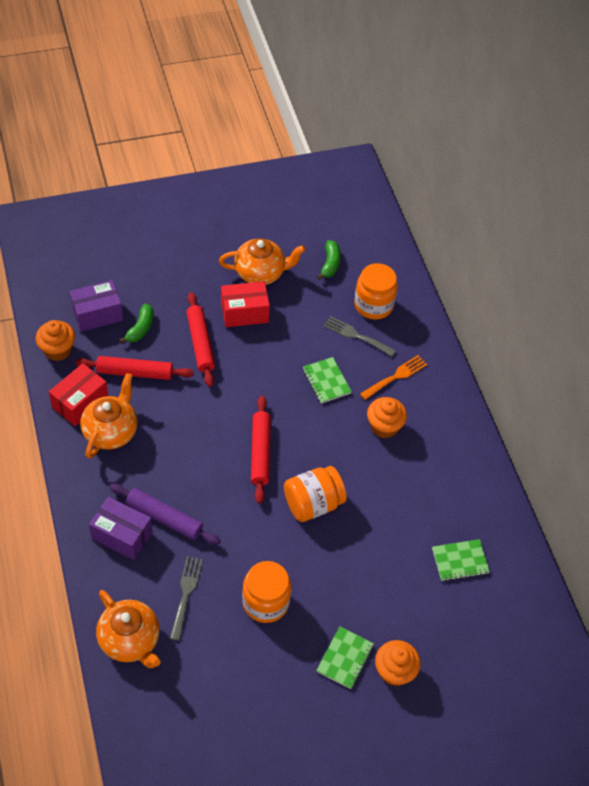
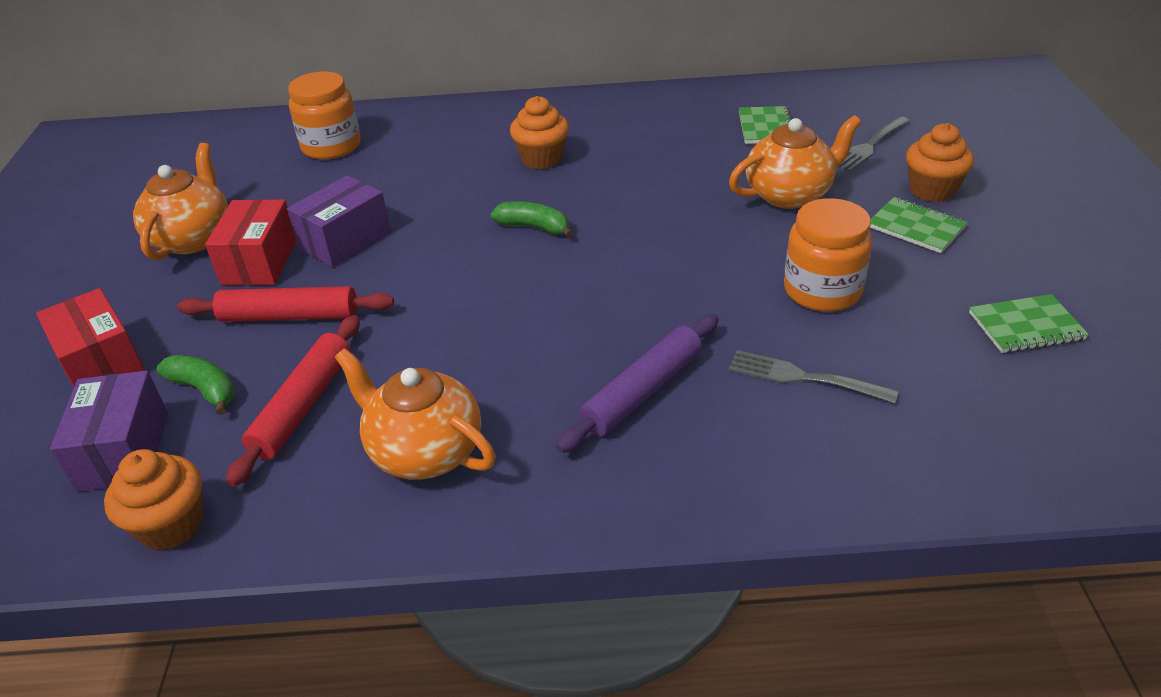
camera: 70 degrees left, 15 degrees down
(80, 402) = (330, 495): red box -> red box (101, 363)
(122, 535) = (669, 453): purple box -> purple box (345, 240)
(130, 640) = (900, 459): orange teapot -> orange teapot (790, 194)
(260, 452) = (543, 270): red rolling pin -> none
(313, 504) = (653, 230): orange jar -> none
(326, 381) = (440, 197): green notebook -> green notebook (1026, 326)
(330, 264) = (229, 174): green banana -> green banana (534, 227)
(356, 336) = (375, 165): grey fork -> grey fork (869, 146)
(396, 376) = (463, 142): orange fork -> none

